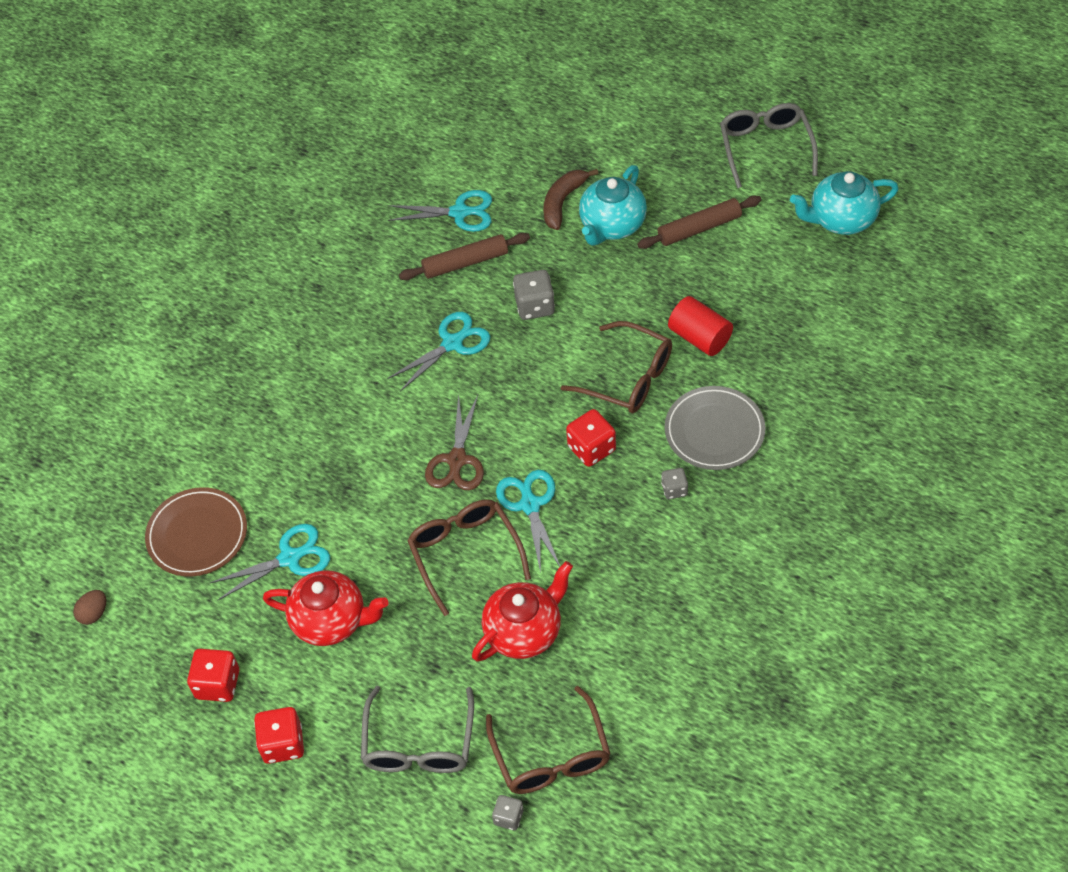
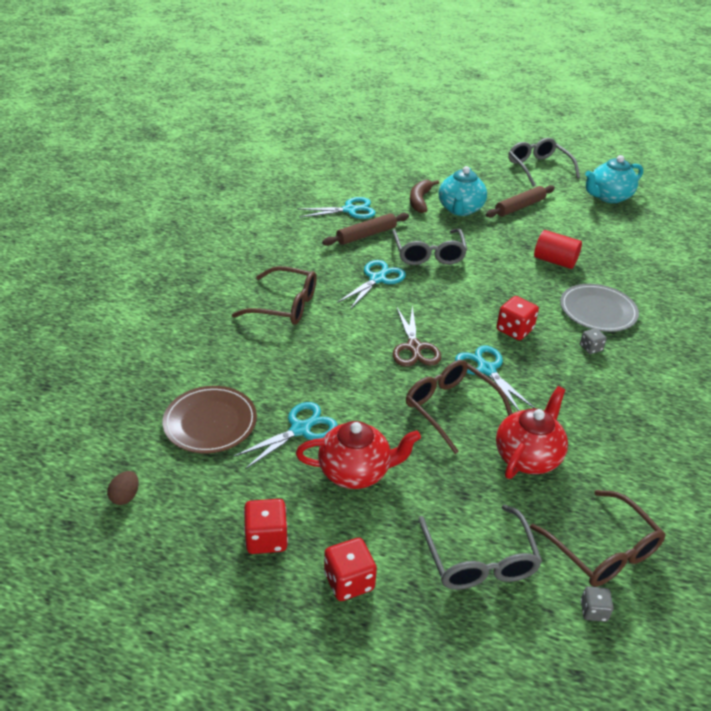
camera: 20 degrees left, 15 degrees down
(535, 306) = (428, 254): grey dice -> grey glasses
(628, 378) = (517, 287): brown glasses -> brown glasses (285, 305)

